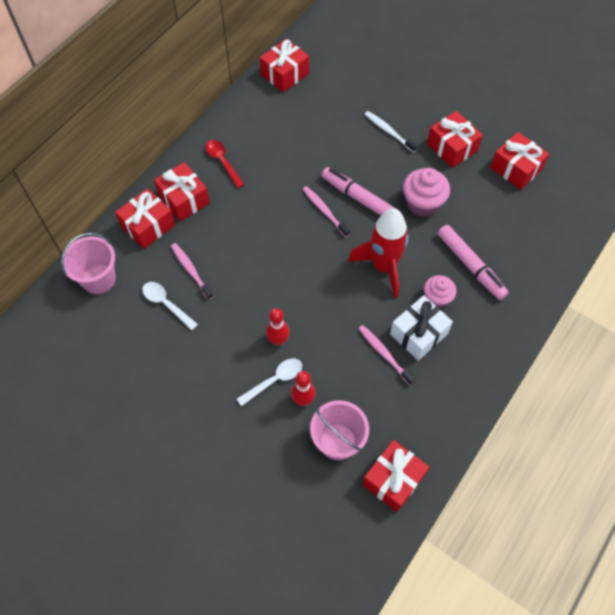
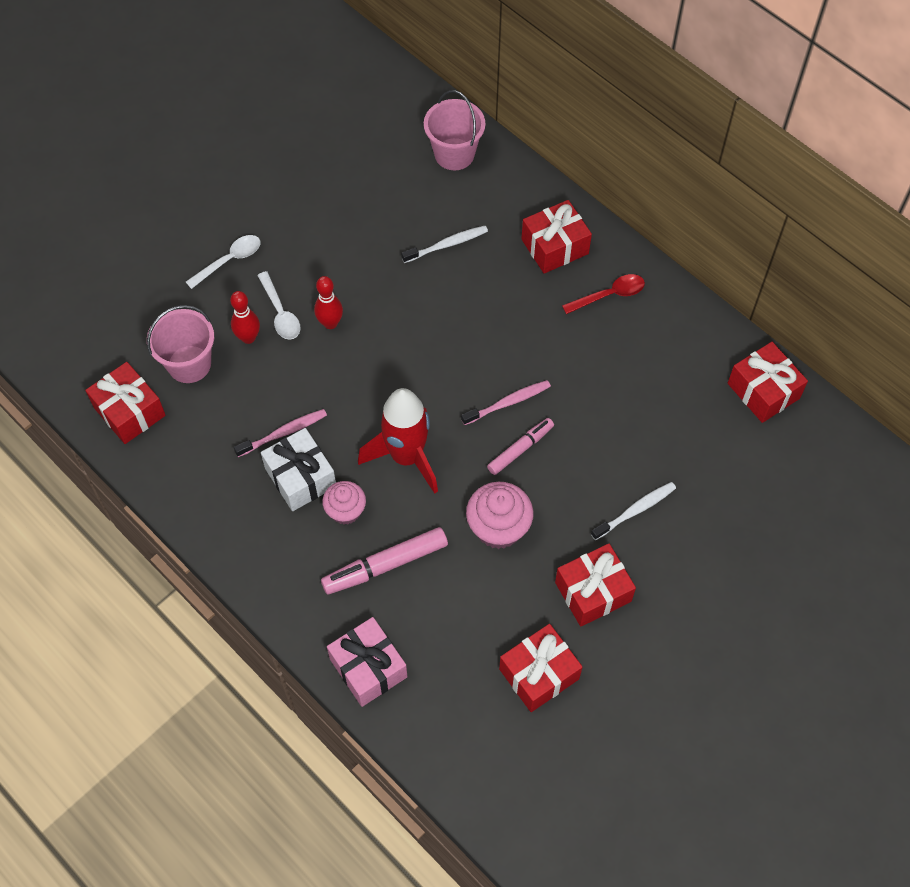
camera: 100 degrees right, 0 degrees up
(148, 226) = (520, 206): red gift -> none
(166, 304) = (406, 217): white spoon -> white spoon (229, 261)
(191, 270) = (447, 245): pink toothbrush -> white toothbrush
(359, 199) = (520, 449): pink marker -> pink marker, size x0.65
(546, 263) = (368, 668): none -> pink gift

